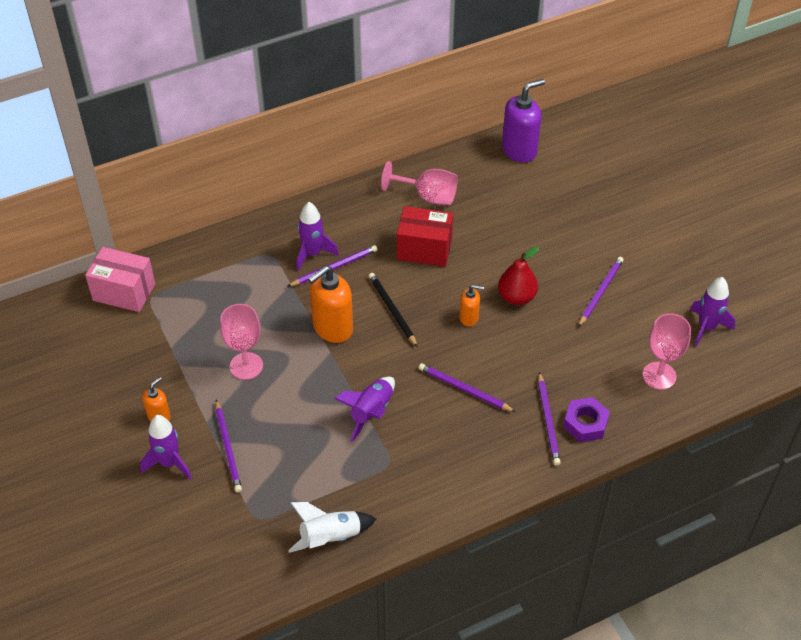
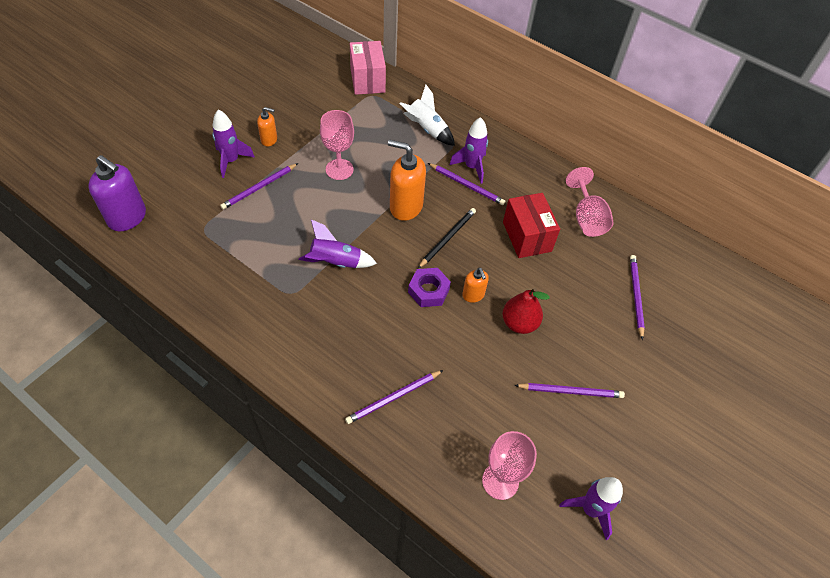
camera: 60 degrees right, 5 degrees up
(330, 537) = (203, 280): white rocket -> white rocket (427, 129)
(464, 389) = (393, 319): purple pencil -> purple pencil (636, 296)
(519, 150) = (693, 265): purple soap dispenser -> purple soap dispenser (127, 217)
(585, 423) = (406, 431): purple nut -> purple nut (428, 291)

